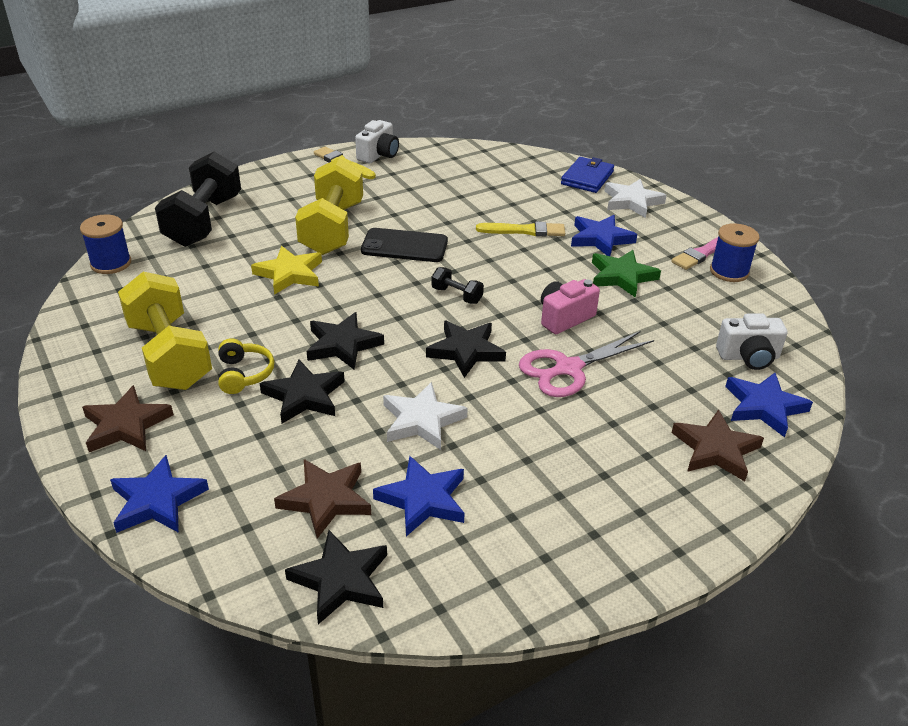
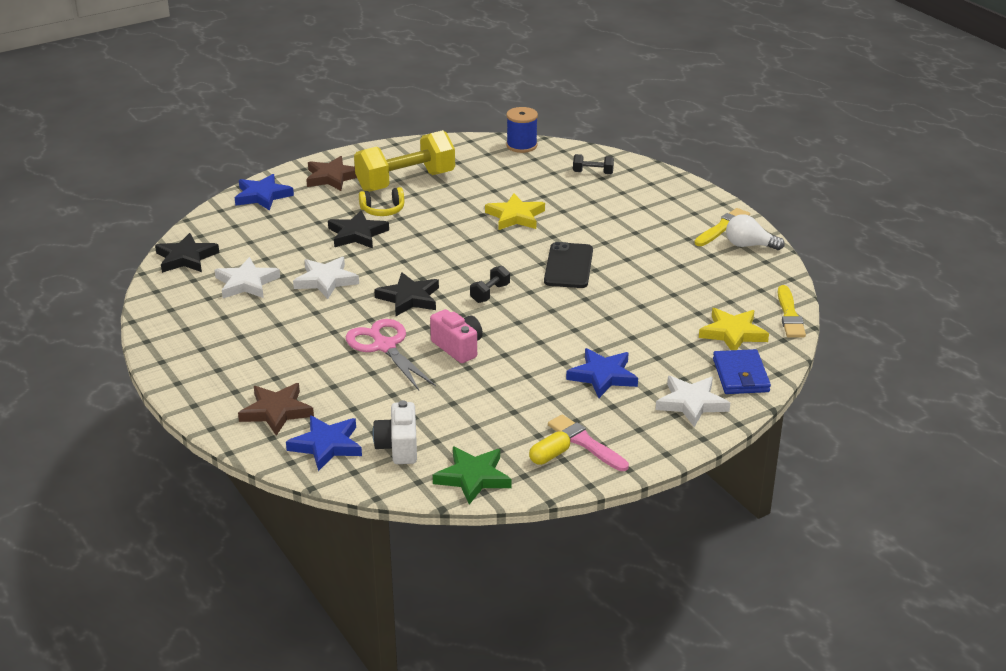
camera: 90 degrees right, 5 degrees down
(204, 221) = (593, 173): black dumbbell -> black dumbbell, size x0.43
(326, 499) = (253, 249): brown star -> none
(332, 228) = (592, 230): yellow dumbbell -> none
(343, 345) = (418, 245): black star -> none
(378, 155) = (749, 245): white camera -> white light bulb
(423, 499) = (246, 283): blue star -> white star
(524, 175) = (733, 333): none -> yellow star
(524, 231) = (610, 330): yellow brush -> yellow brush (789, 315)
(587, 178) = (740, 375): blue wallet -> blue wallet turned 60 degrees clockwise
(622, 276) = (531, 384): green star -> green star (473, 478)
(729, 271) = (549, 456): blue spool -> yellow capsule

